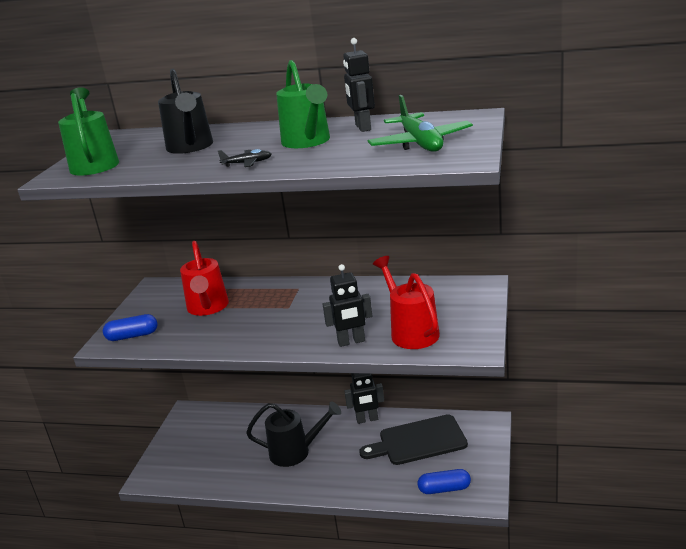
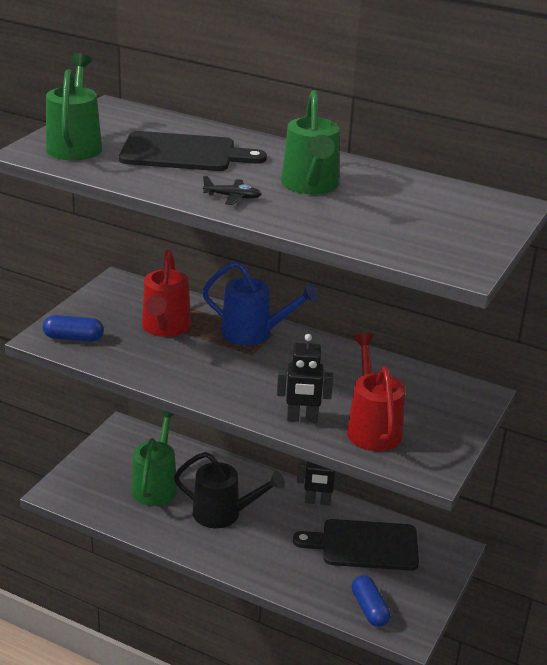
camera: 10 degrees right, 5 degrees up
(190, 147) = (183, 153): black watering can -> black cutting board
(231, 446) = (156, 485): none -> green watering can
(283, 292) = (254, 333): none -> blue watering can
(362, 127) = (380, 183): black robot -> none
(420, 143) = (428, 228): green plane -> none
(444, 489) = (369, 609): blue capsule -> blue capsule turned 60 degrees clockwise

